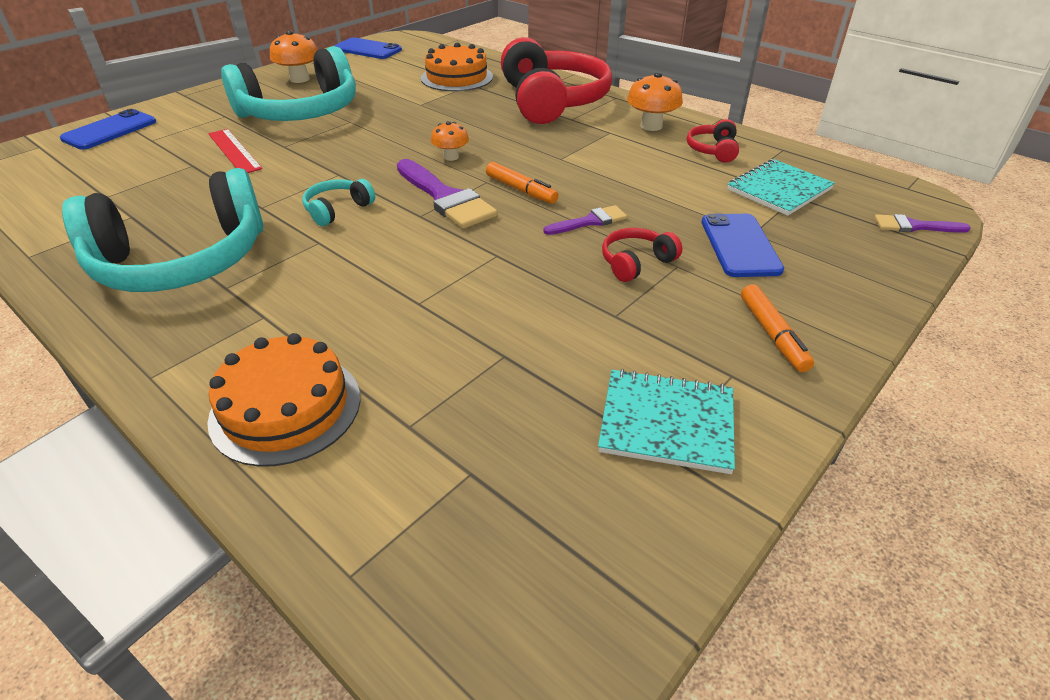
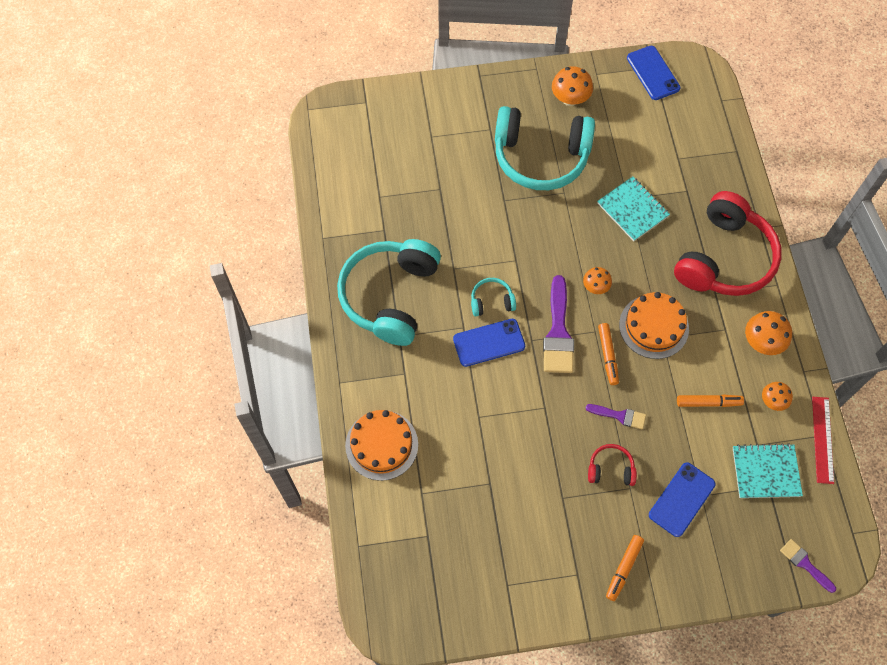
camera: 40 degrees right, 25 degrees up
(110, 130) = (413, 105): blue phone -> blue phone (489, 343)
(182, 261) = (390, 296): turquoise headphones -> turquoise headphones turned 90 degrees clockwise
(234, 151) = (472, 186): red ruler -> red ruler (822, 439)
(457, 77) = (684, 172): orange cake -> orange cake (653, 326)
(661, 175) = (708, 403): none -> orange marker
(666, 422) = (523, 574): turquoise notebook -> turquoise notebook (632, 210)
(713, 150) = (772, 401): red headphones -> orange mushroom

